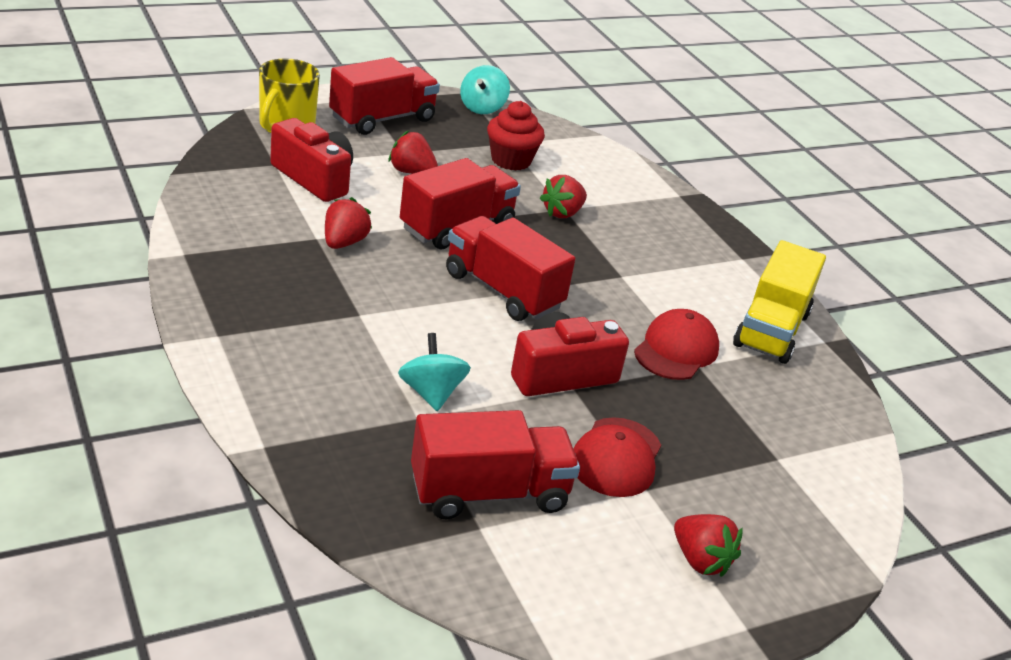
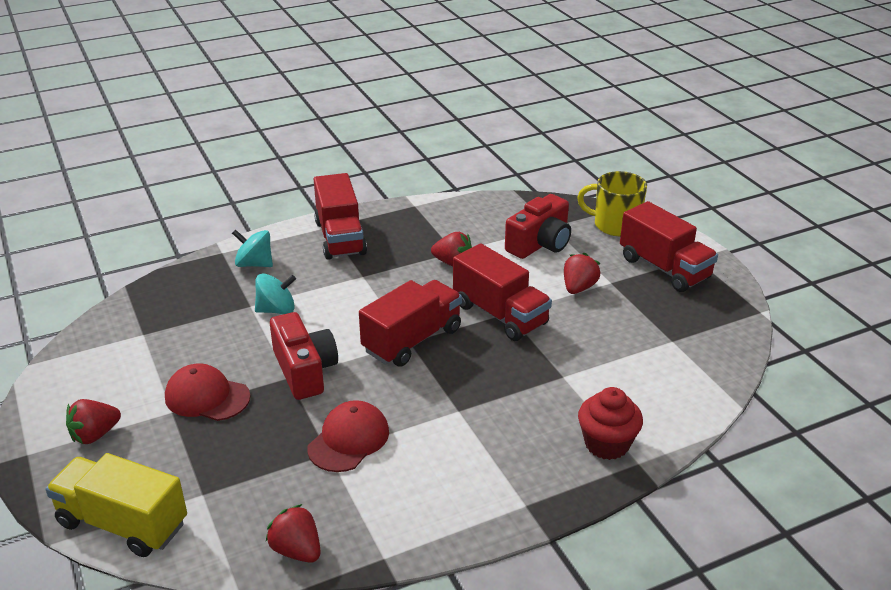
camera: 95 degrees right, 0 degrees up
(482, 108) = (735, 323): turquoise spinning top -> turquoise spinning top (254, 264)
(489, 493) = (174, 337): red truck -> red truck (340, 238)
(511, 160) = (637, 343): red cupcake -> red cupcake (606, 444)
(562, 213) = (554, 375): red strawberry -> red strawberry (297, 550)
(676, 350) = (348, 440): red cap -> red cap turned 90 degrees counterclockwise
(771, 330) = (395, 513): yellow truck -> yellow truck (123, 523)

